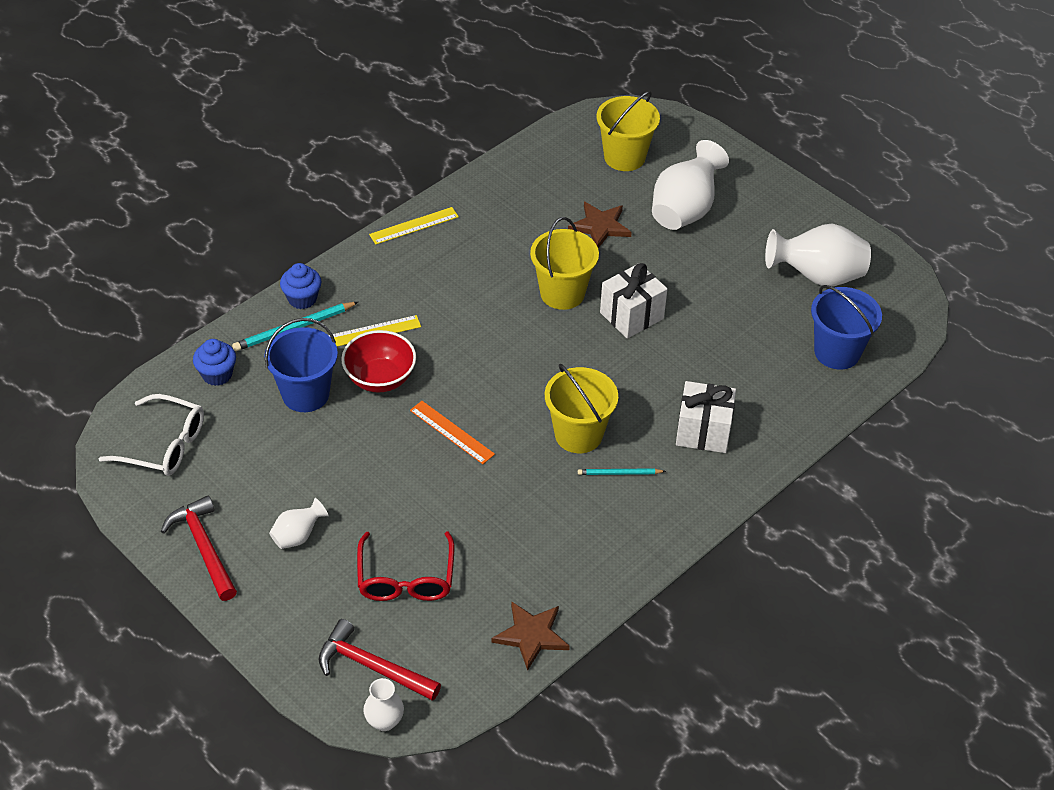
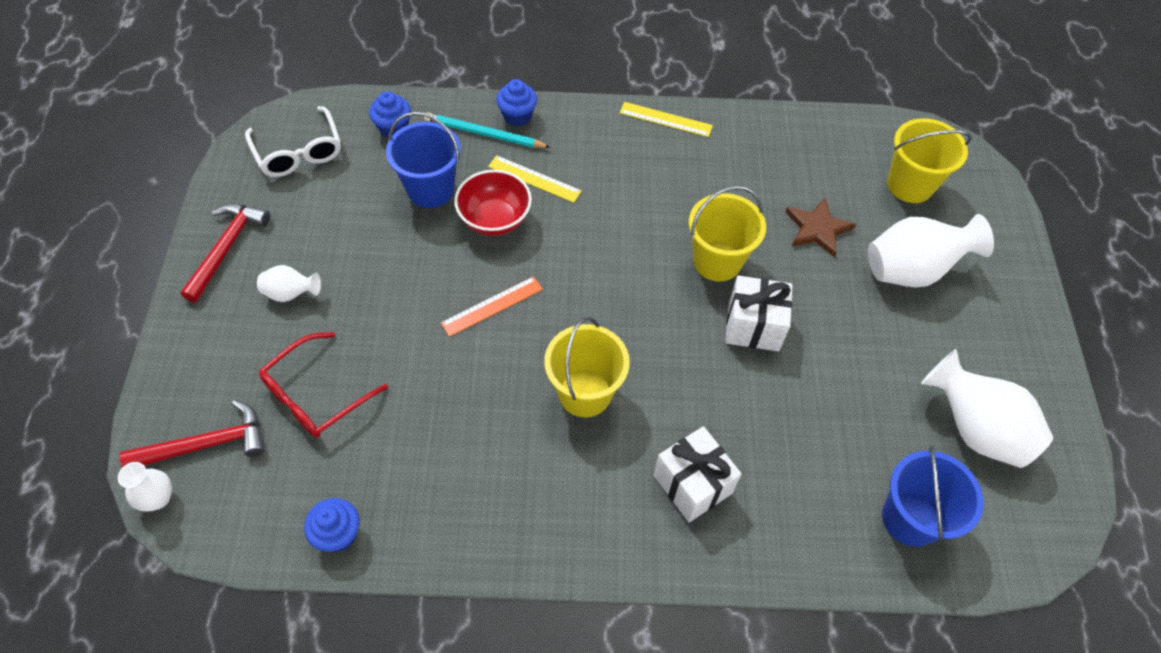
camera: 45 degrees right, 10 degrees up
(372, 666) = (206, 444): red hammer -> red hammer turned 90 degrees clockwise
(451, 432) = (492, 306): orange ruler -> orange ruler turned 60 degrees clockwise
(531, 635) = (338, 534): brown star -> blue cupcake
(619, 473) = (576, 457): turquoise pencil -> none

